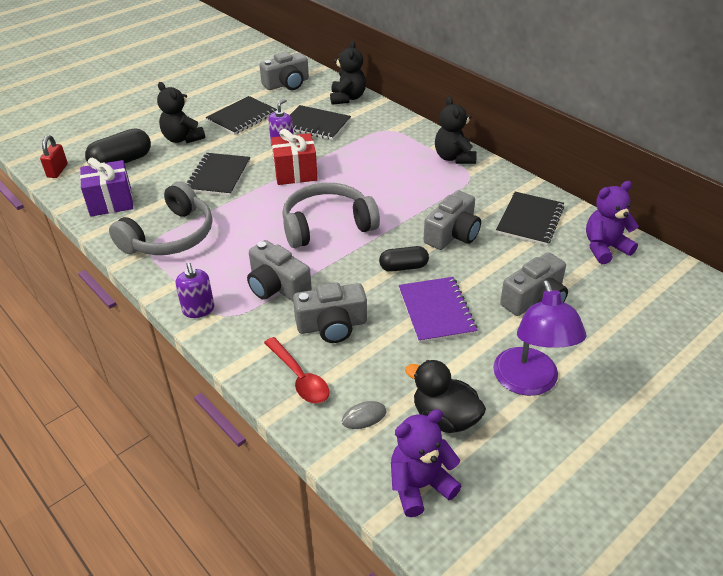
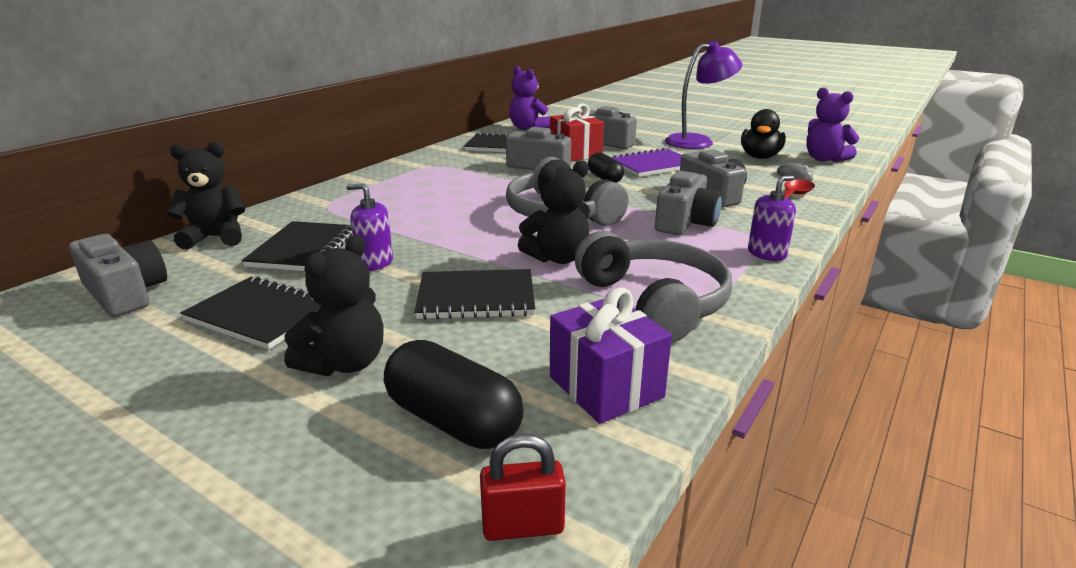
camera: 105 degrees left, 15 degrees down
(170, 236) = (655, 302): grey headphones -> grey headphones turned 45 degrees clockwise
(295, 173) = (450, 244): red gift -> red gift (575, 154)
(454, 157) = (396, 173): black teddy bear -> black teddy bear (558, 258)

